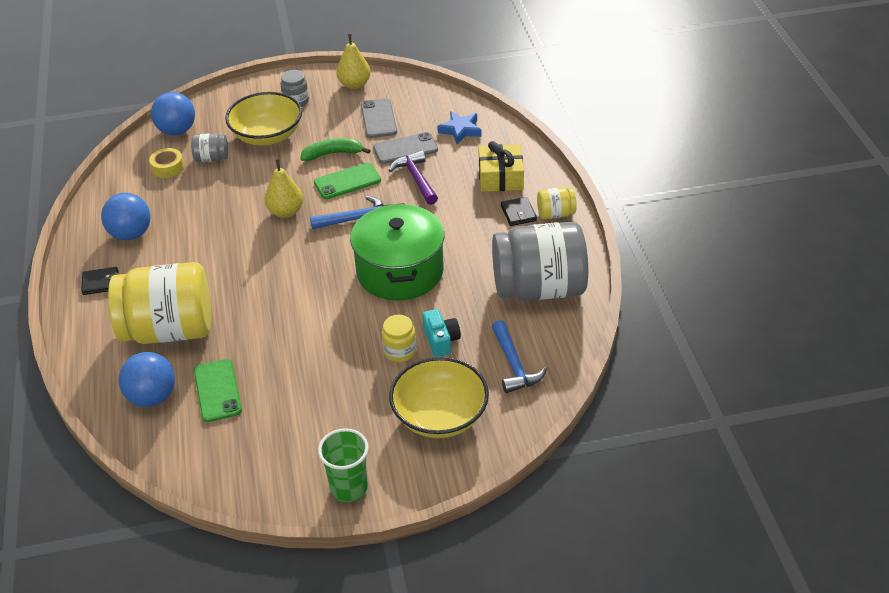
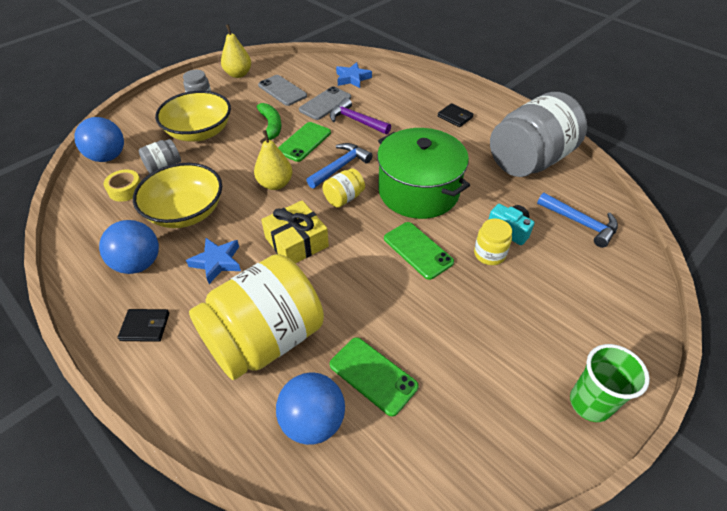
camera: 35 degrees left, 5 degrees up
(100, 282) = (145, 326): black wallet -> black wallet turned 45 degrees clockwise
(185, 258) = (217, 262): none -> blue star
(333, 154) = (271, 126): green banana -> green banana turned 120 degrees clockwise
(344, 320) = (418, 250): none -> green phone
(440, 416) = (579, 292): yellow bowl -> yellow bowl (186, 212)
(500, 177) = (415, 98): yellow gift -> yellow gift (296, 242)
(555, 214) = (479, 108): yellow jar -> yellow jar (344, 198)

